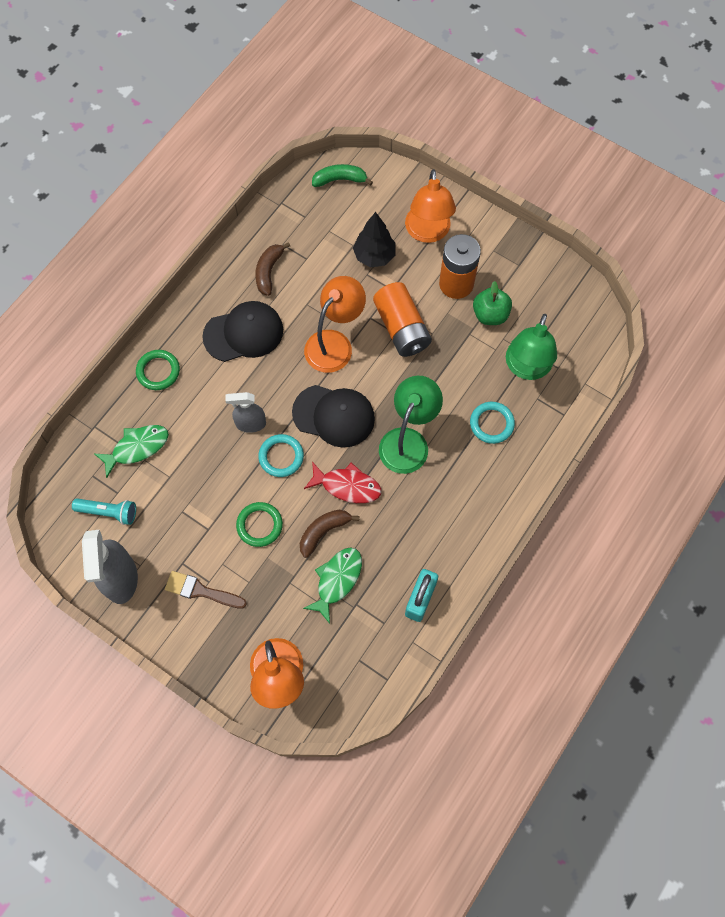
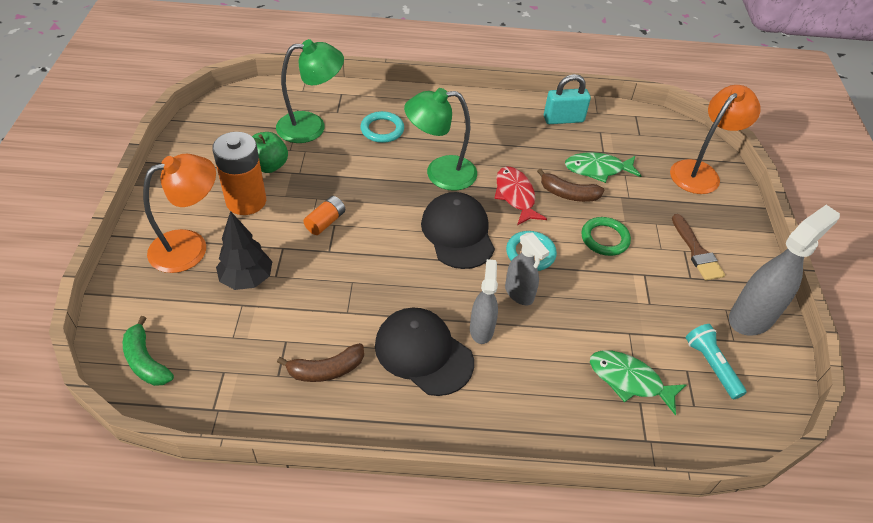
camera: 125 degrees left, 20 degrees down
(158, 371) = (532, 413): green ring -> none
(238, 380) = (481, 329): none -> grey spray bottle
(334, 343) = (379, 266): orange lamp -> none
(401, 328) = (325, 222): orange battery -> orange battery, size x0.52

